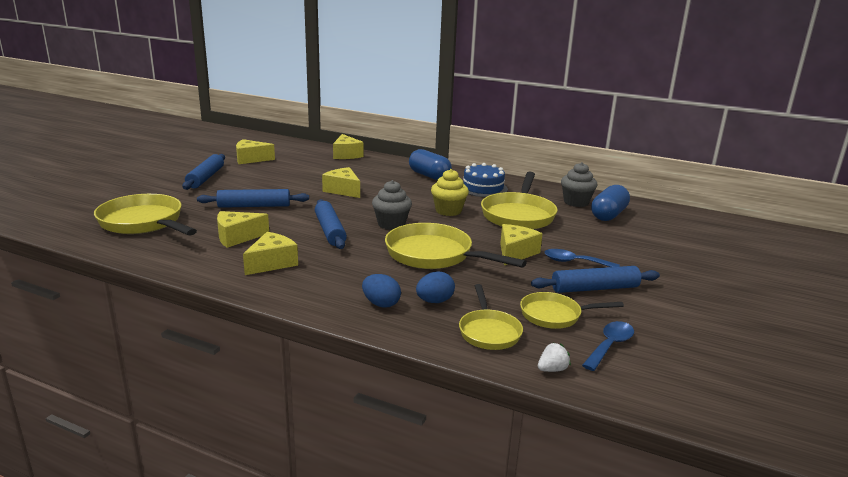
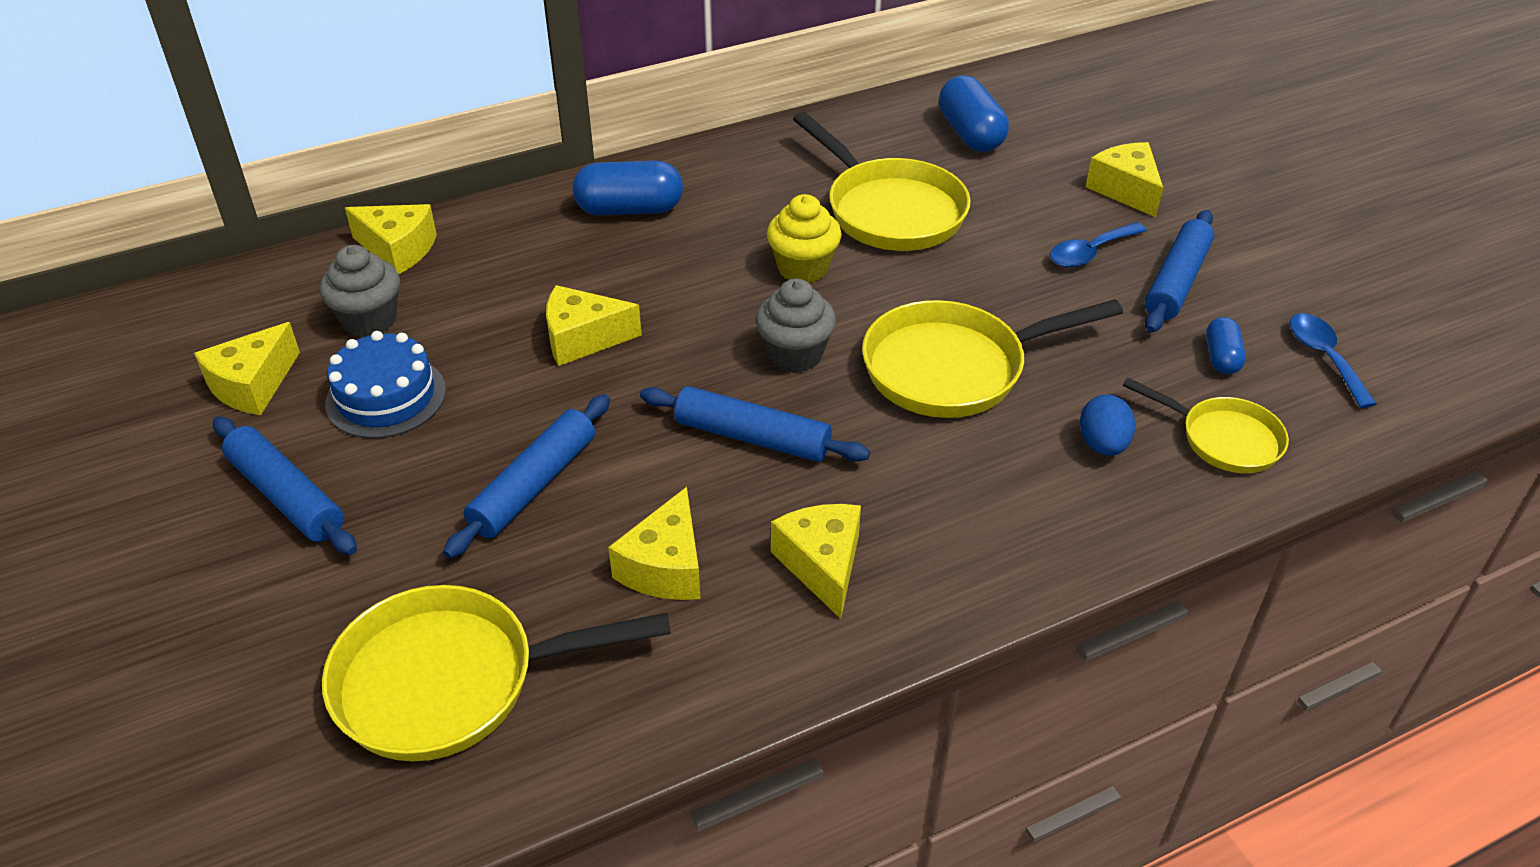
camera: 50 degrees left, 20 degrees up
(381, 304) = (1070, 503): blue egg -> none
(483, 188) = (748, 184): blue cake -> blue cake (386, 397)
(515, 253) = (1015, 287): yellow cheese -> yellow cheese (1125, 190)
(552, 369) = (1348, 436): white strawberry -> none
(554, 315) = (1221, 357): yellow pan -> blue capsule
(576, 202) = (898, 133): grey cupcake -> grey cupcake (369, 320)

